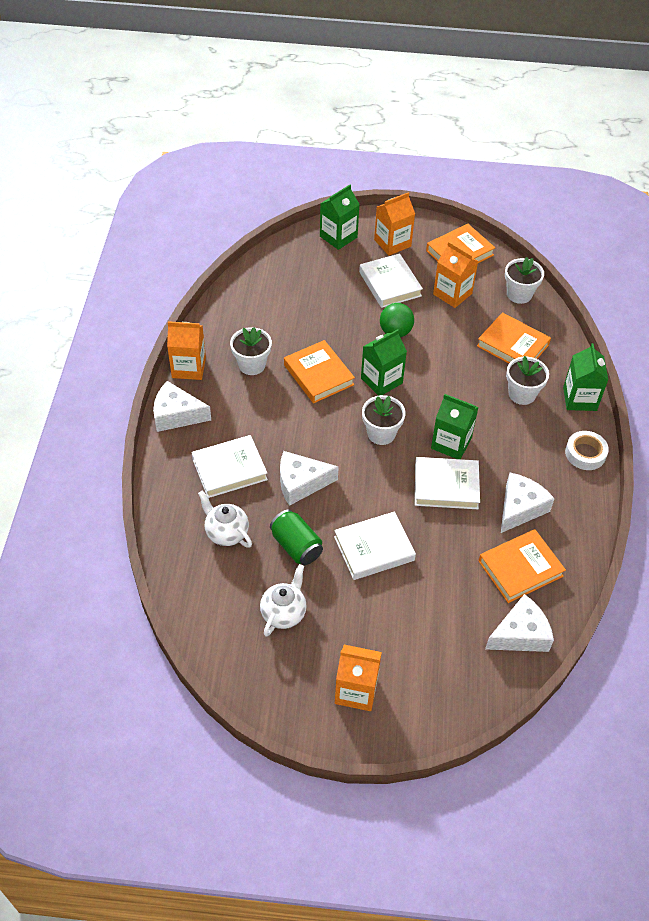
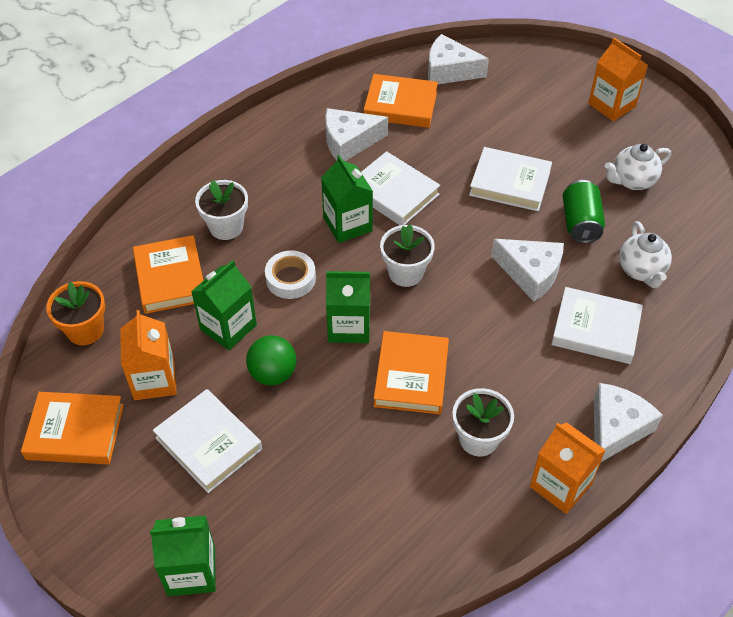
camera: 140 degrees left, 0 degrees up
(176, 415) = (616, 428): white cheese -> white cheese turned 105 degrees counterclockwise
(390, 284) = (208, 443): white book -> white book turned 60 degrees counterclockwise
(392, 243) = (135, 507): orange carton -> none
(519, 294) = (85, 330): white flower pot -> orange flower pot
(579, 399) = (180, 191): green carton -> green carton (228, 327)
(585, 453) = (239, 147): white tape -> white tape (290, 279)

